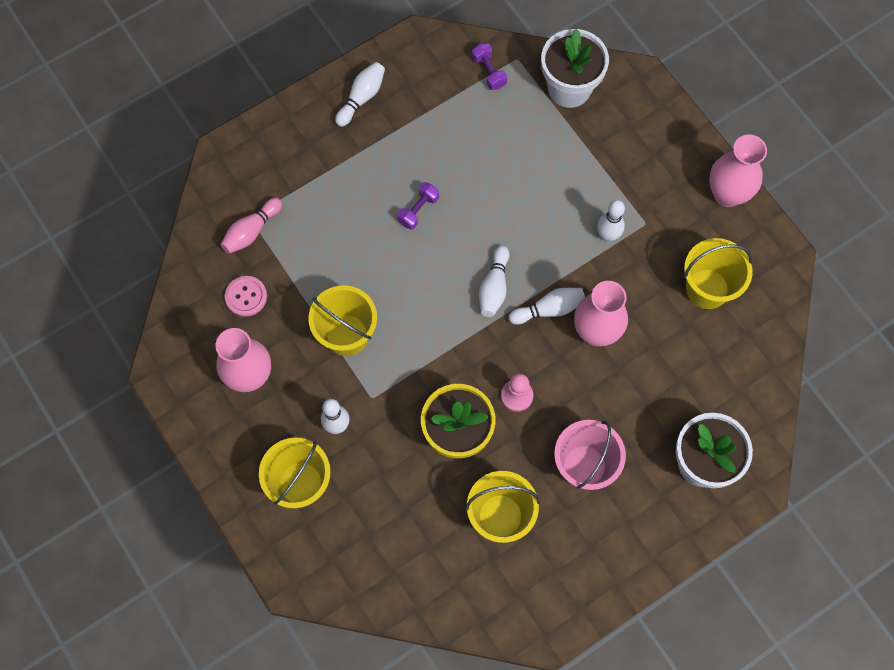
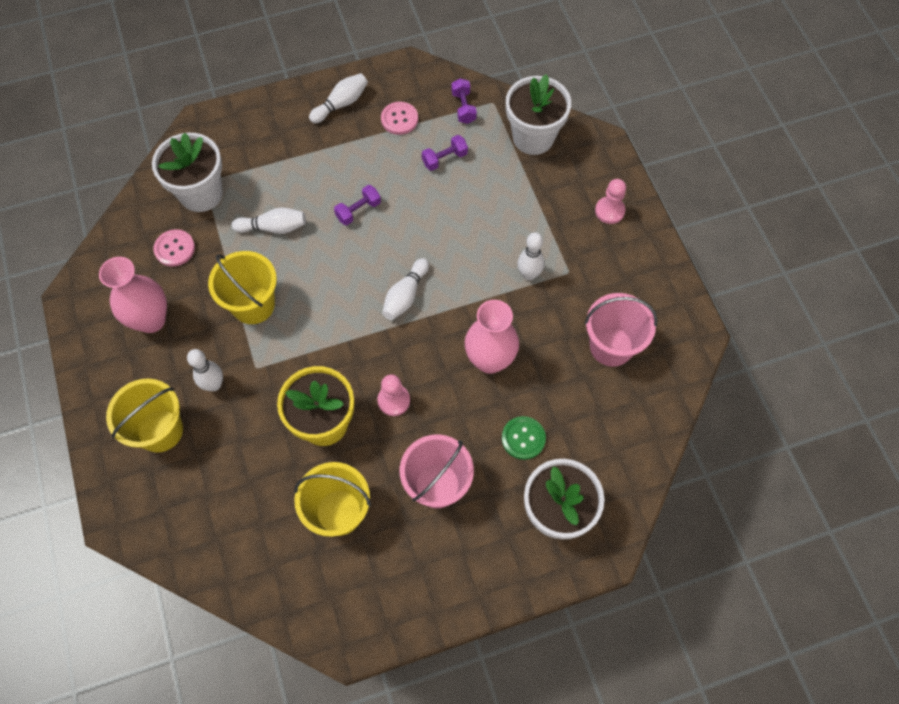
camera: 15 degrees right, 5 degrees down
(251, 231) = (201, 194): pink bowling pin -> white flower pot
(427, 100) = (399, 119): none -> pink button
(487, 133) = (444, 159): none -> purple dumbbell
(549, 309) = (451, 328): white bowling pin -> white bowling pin (273, 227)
(650, 400) = (523, 438): none -> green button
(667, 149) = (609, 211): none -> pink pawn
(707, 288) = (611, 346): yellow bucket -> pink bucket
(727, 194) = (656, 264): pink vase -> none

